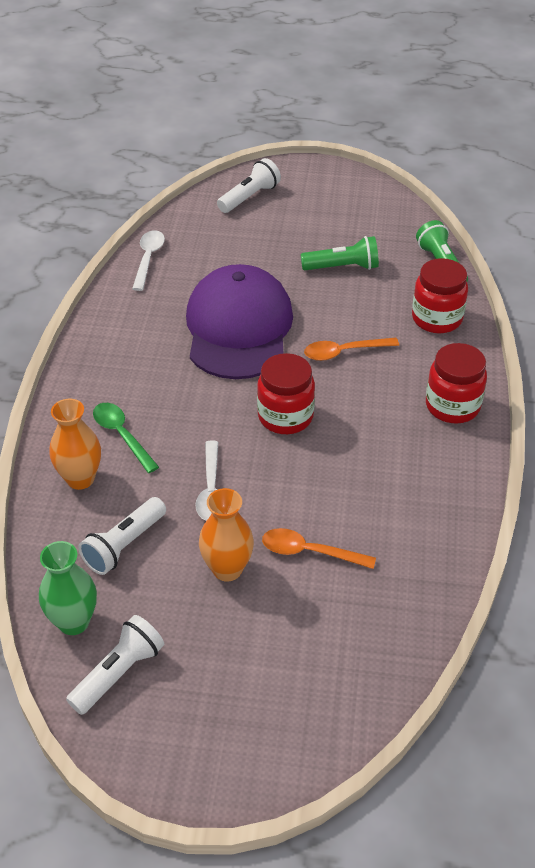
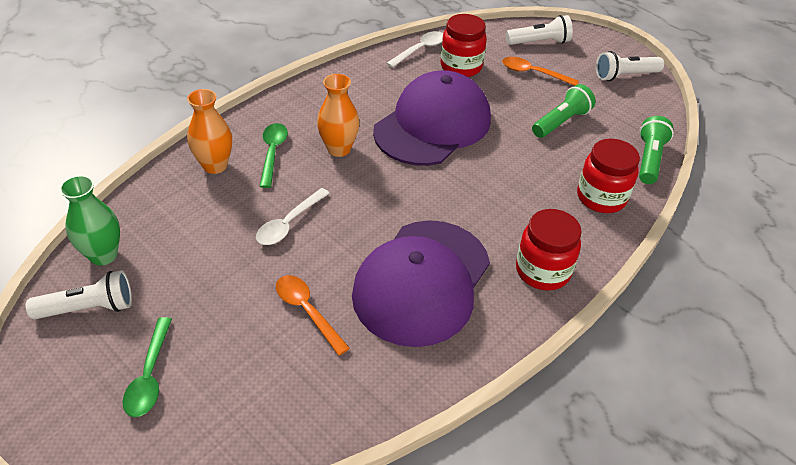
camera: 35 degrees right, 0 degrees up
(124, 545) = (191, 225): white flashlight -> white flashlight (625, 76)
(227, 569) = (237, 285): orange vase -> orange vase (339, 149)
(241, 687) = (150, 376): none -> green spoon
(285, 417) = (398, 203): red jar -> red jar (461, 67)
(342, 267) = (561, 122): green flashlight -> green flashlight turned 75 degrees counterclockwise
(344, 352) = (495, 182): orange spoon -> orange spoon (533, 73)
(373, 471) = (422, 282): none -> purple cap

